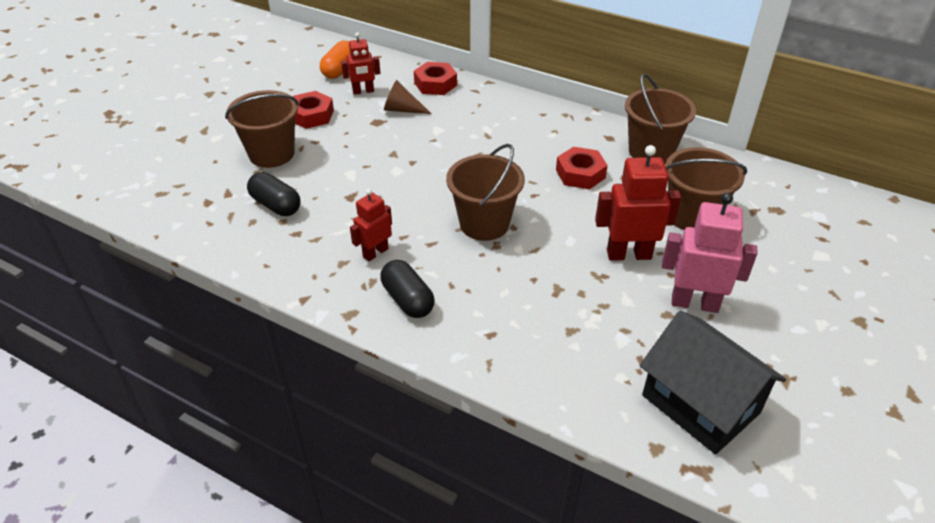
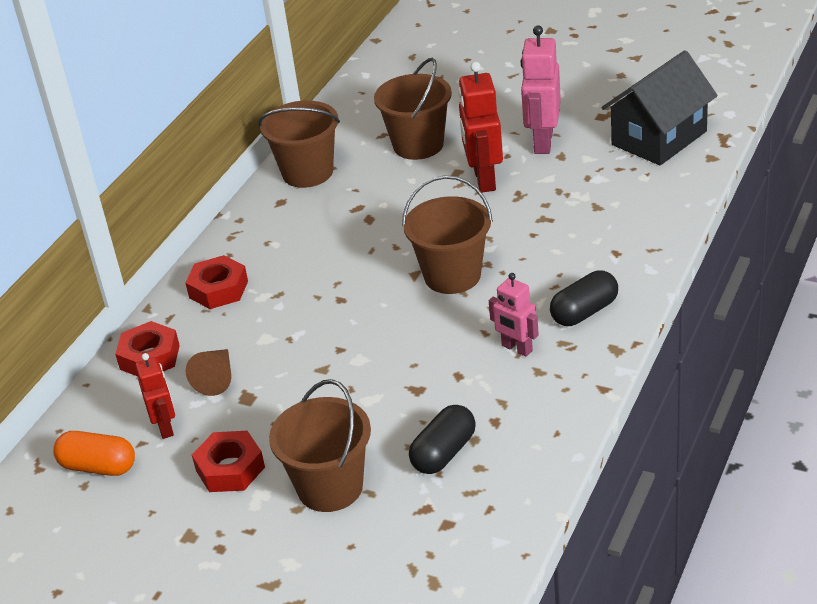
camera: 90 degrees left, 5 degrees down
(375, 253) = (516, 348): red robot -> pink robot
(580, 174) = (353, 217): red nut -> red nut (218, 289)

